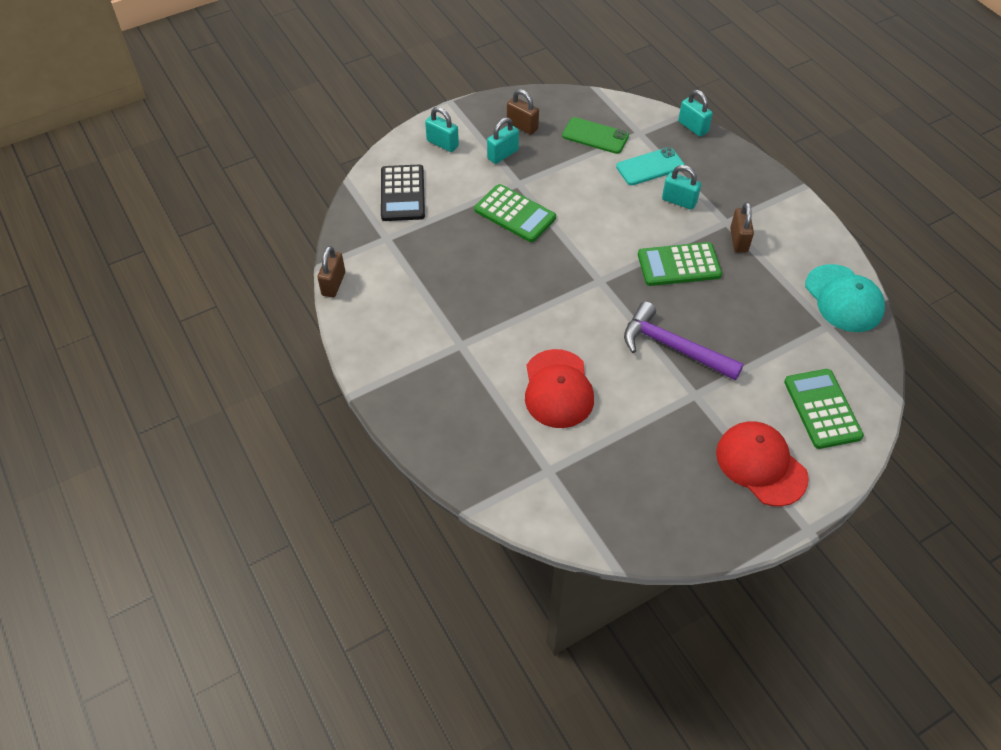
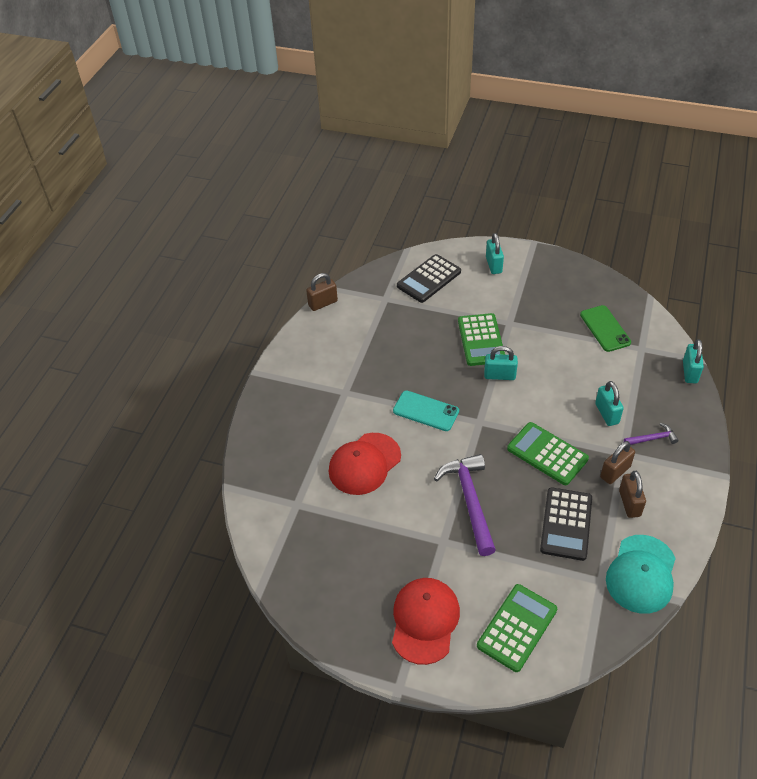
camera: 50 degrees right, 5 degrees down
(503, 154) = (523, 298): turquoise padlock -> turquoise padlock (499, 375)
(522, 126) = (561, 288): brown padlock -> brown padlock (629, 503)
(650, 167) = (617, 376): turquoise phone -> turquoise phone (426, 411)
(730, 196) = (652, 438): none -> purple hammer
(757, 306) = (566, 524): none -> black calculator

